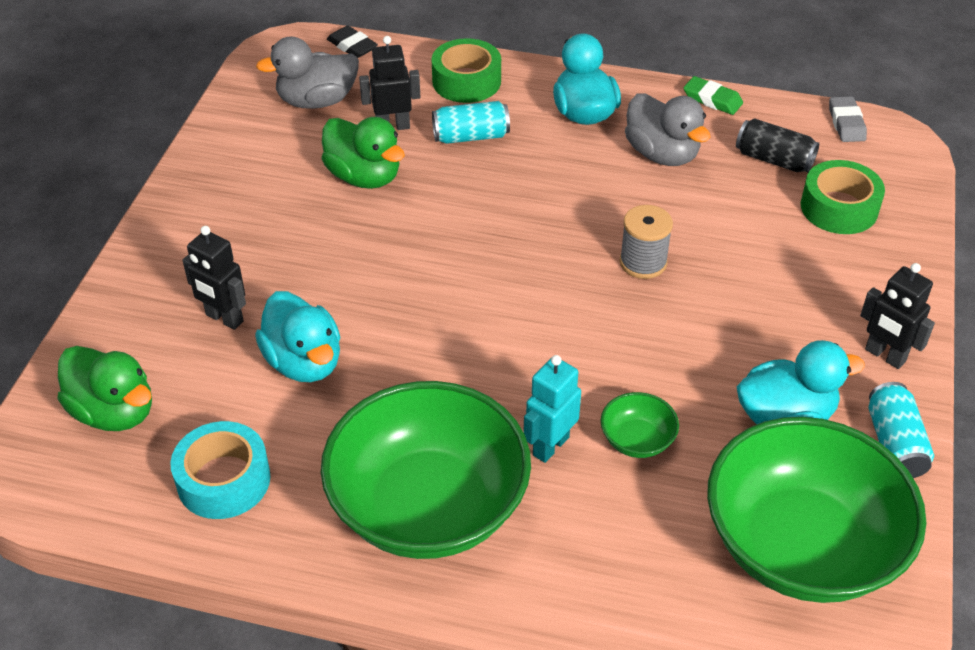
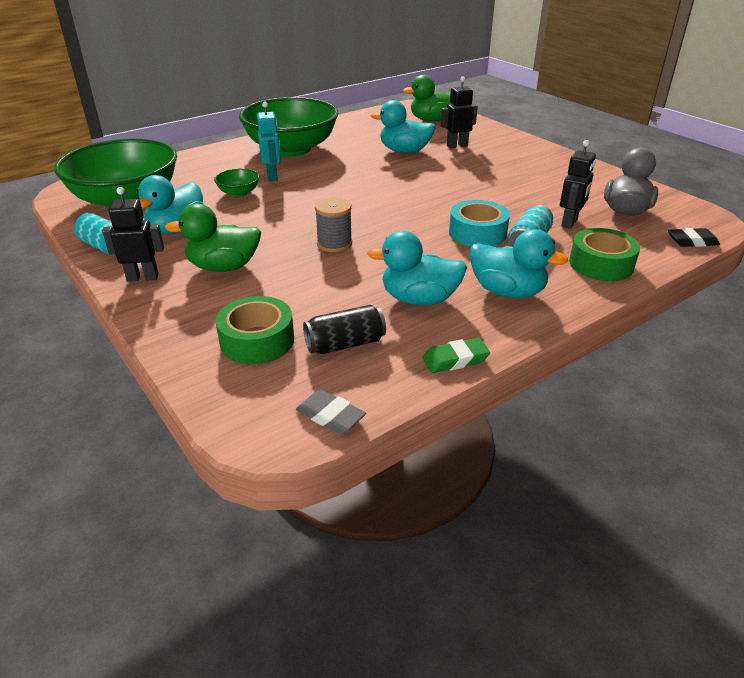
camera: 130 degrees right, 10 degrees down
(223, 480) = (367, 126): turquoise tape -> turquoise tape (477, 233)
(364, 176) = (526, 200): green duck -> green duck (223, 267)
(662, 154) = (419, 299): grey duck -> turquoise duck

